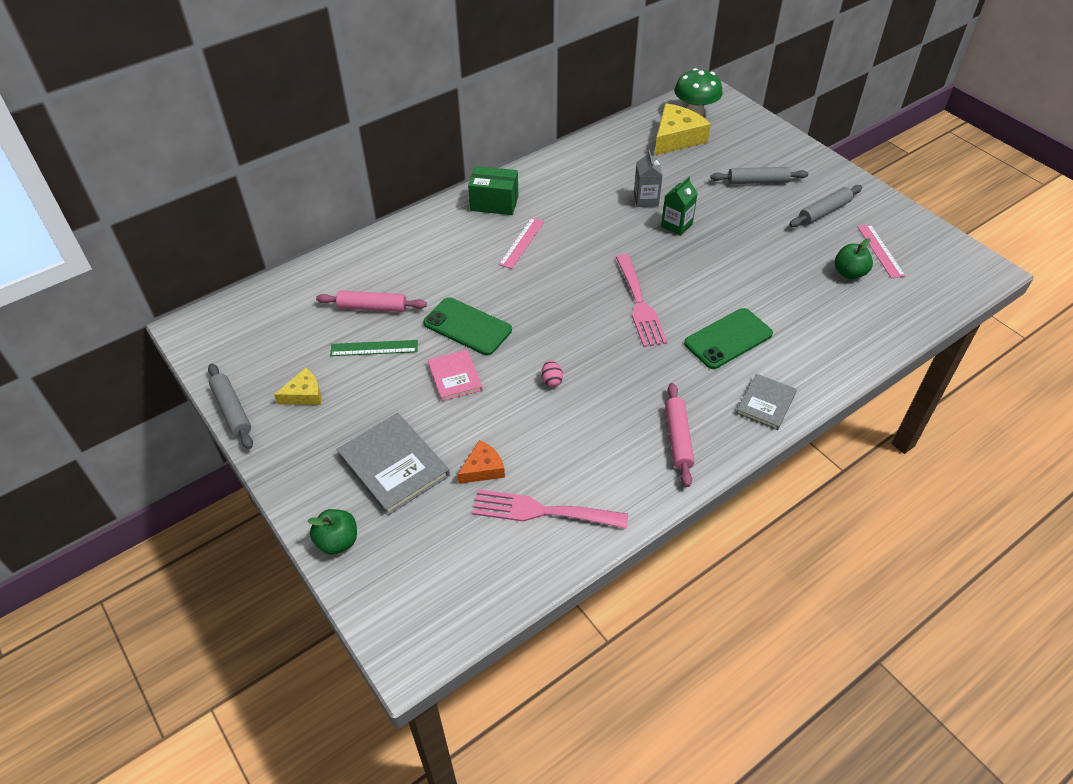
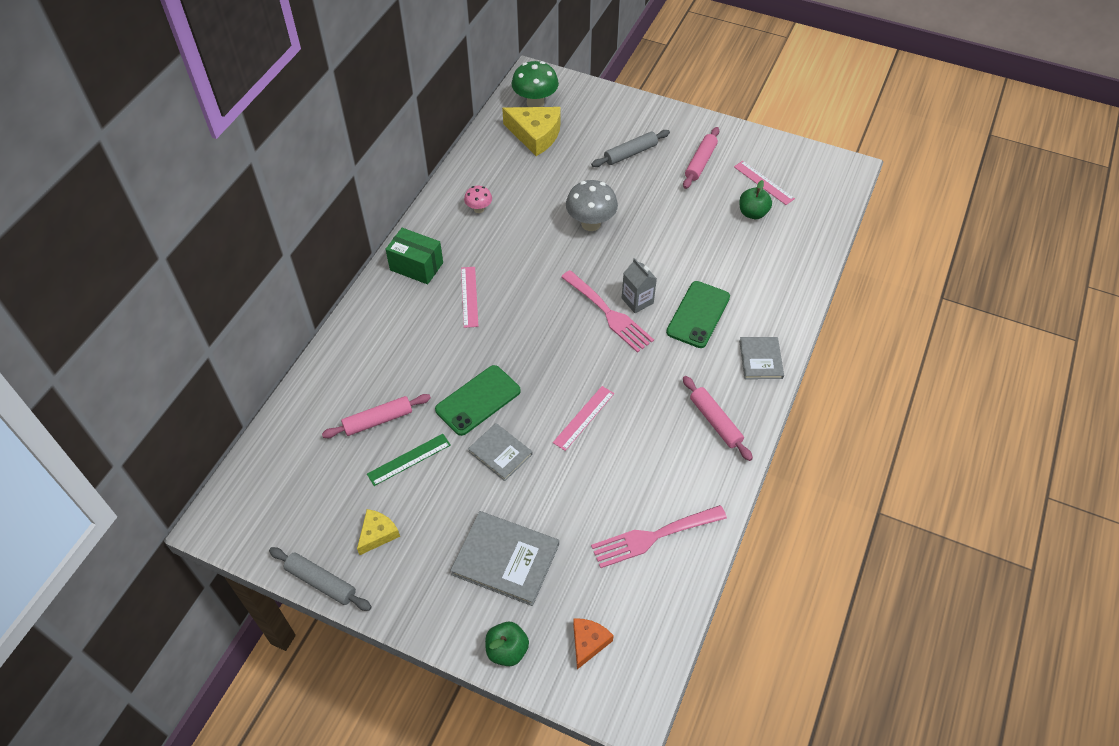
camera: 30 degrees left, 5 degrees up
(455, 377) = (500, 453): pink book -> grey book
(467, 326) = (478, 400): green phone -> green phone turned 45 degrees counterclockwise
(483, 469) = (581, 524): orange cheese -> orange cheese (588, 643)
(494, 203) = (416, 266): green box -> green box turned 45 degrees clockwise
(551, 380) = (584, 418): pink egg -> pink ruler
(581, 178) = (479, 209): none -> pink mushroom
(646, 199) = (549, 208): grey carton -> grey carton (637, 301)
(676, 138) = (535, 135): yellow cheese -> yellow cheese turned 105 degrees clockwise
(676, 225) = (591, 224): green carton -> grey mushroom
(824, 212) = (700, 162): grey rolling pin -> pink rolling pin

